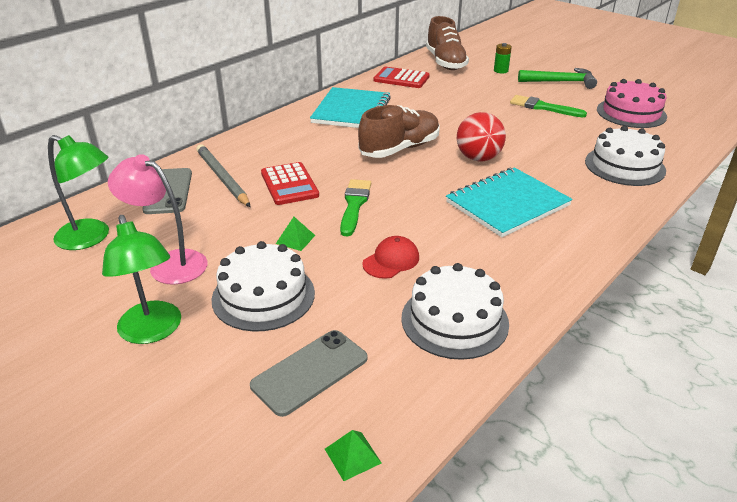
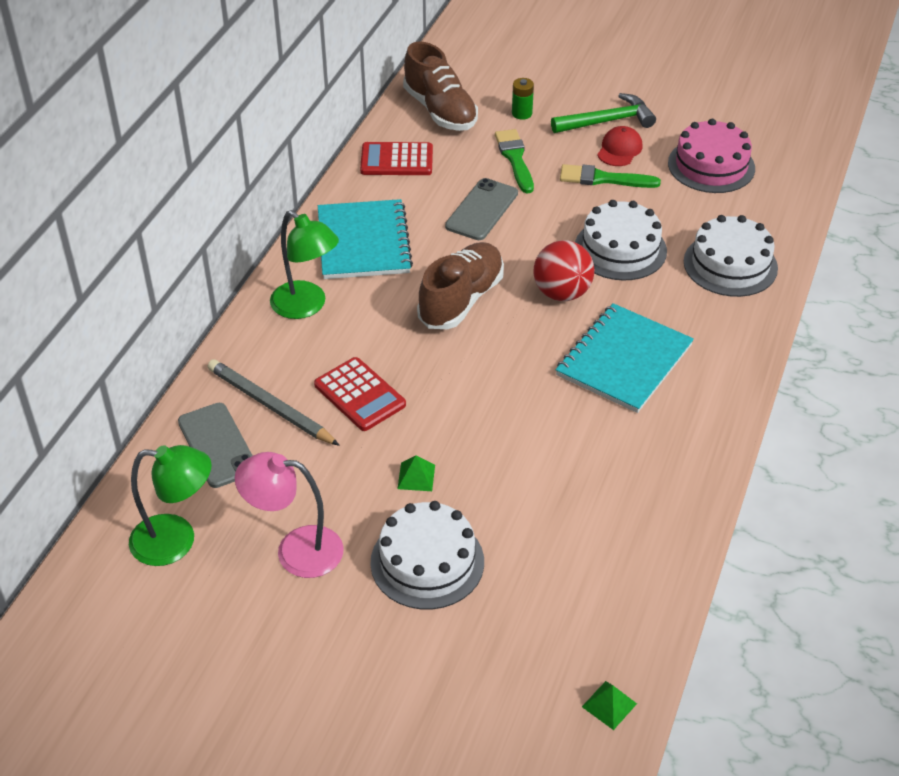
camera: 20 degrees left, 10 degrees up
(153, 331) = (340, 639): green lamp -> green lamp (306, 306)
(310, 372) = (526, 635): grey phone -> grey phone (482, 210)
(354, 205) = (454, 407): green brush -> green brush (515, 158)
(391, 260) = (536, 477): red cap -> red cap (619, 149)
(454, 320) = (634, 535): white cake -> white cake (620, 249)

